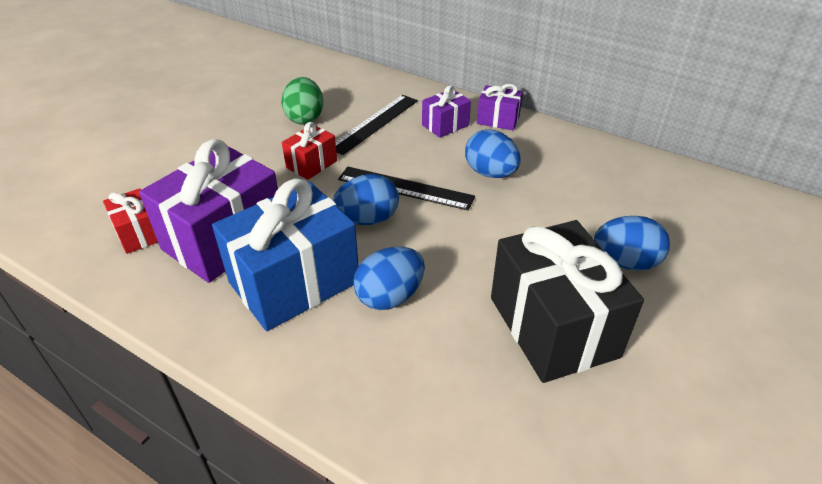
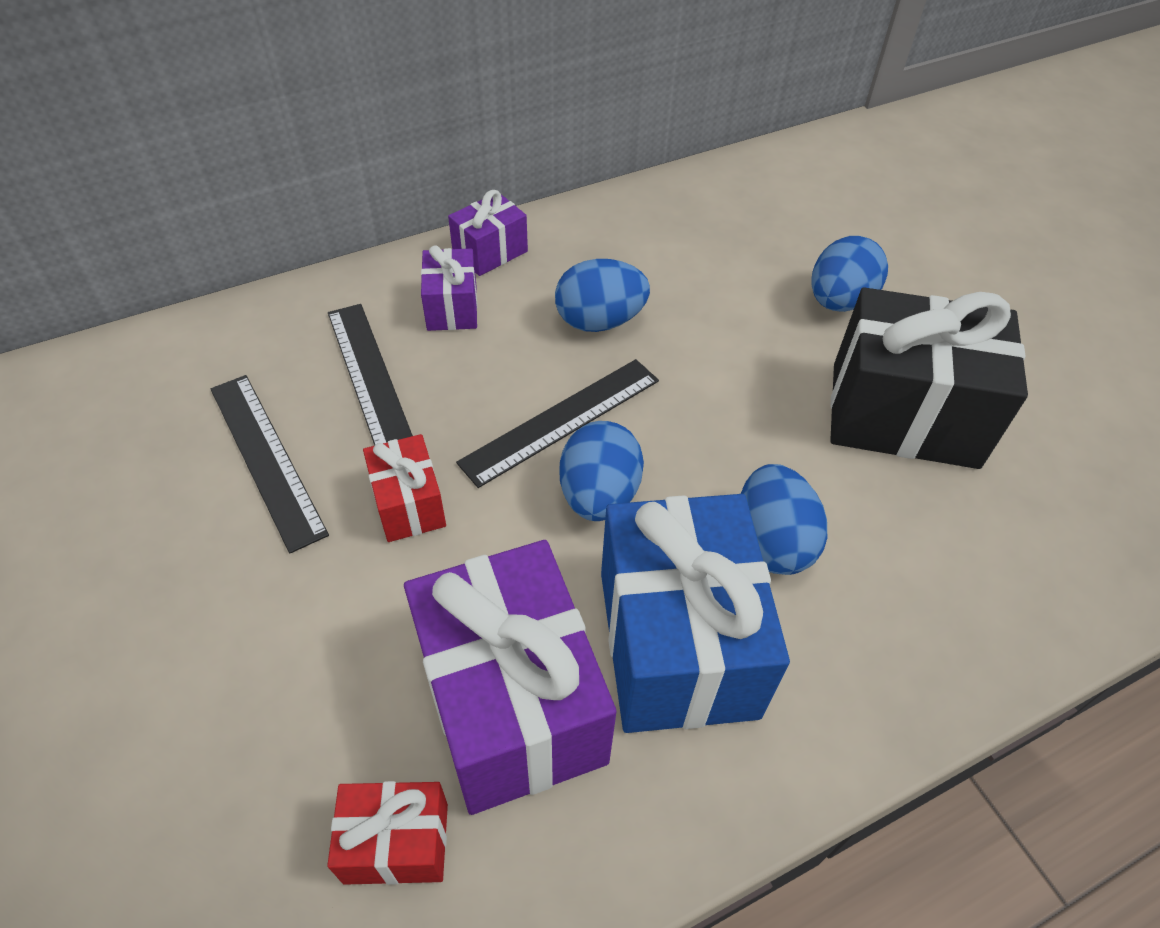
camera: 60 degrees left, 10 degrees up
(305, 118) = (266, 458): green egg -> black ruler

